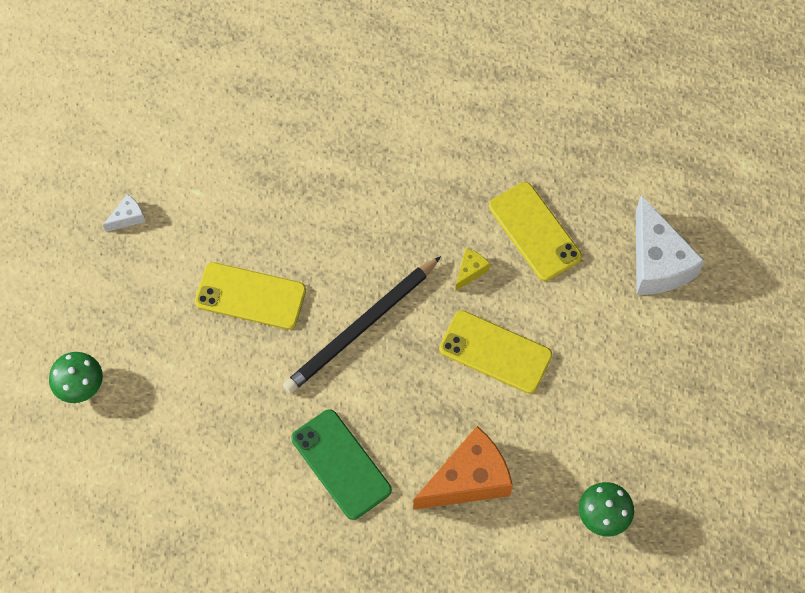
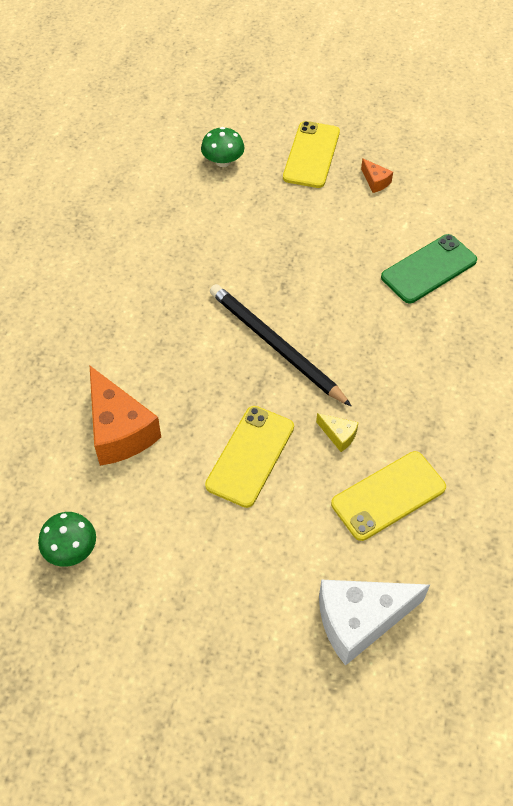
camera: 90 degrees right, 10 degrees down
(128, 217) = (375, 181): white cheese -> orange cheese
(250, 296) = (304, 265): yellow phone -> yellow phone (311, 155)
(341, 464) = (142, 332): green phone -> green phone (429, 269)

